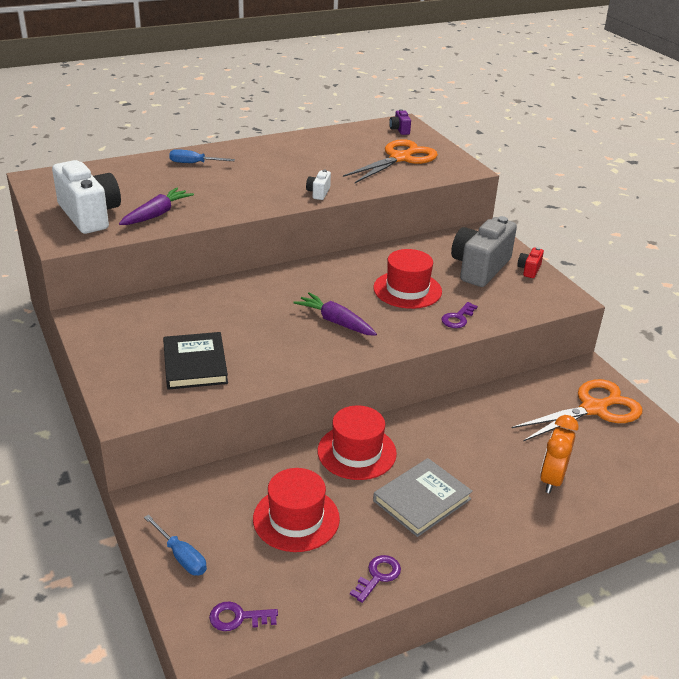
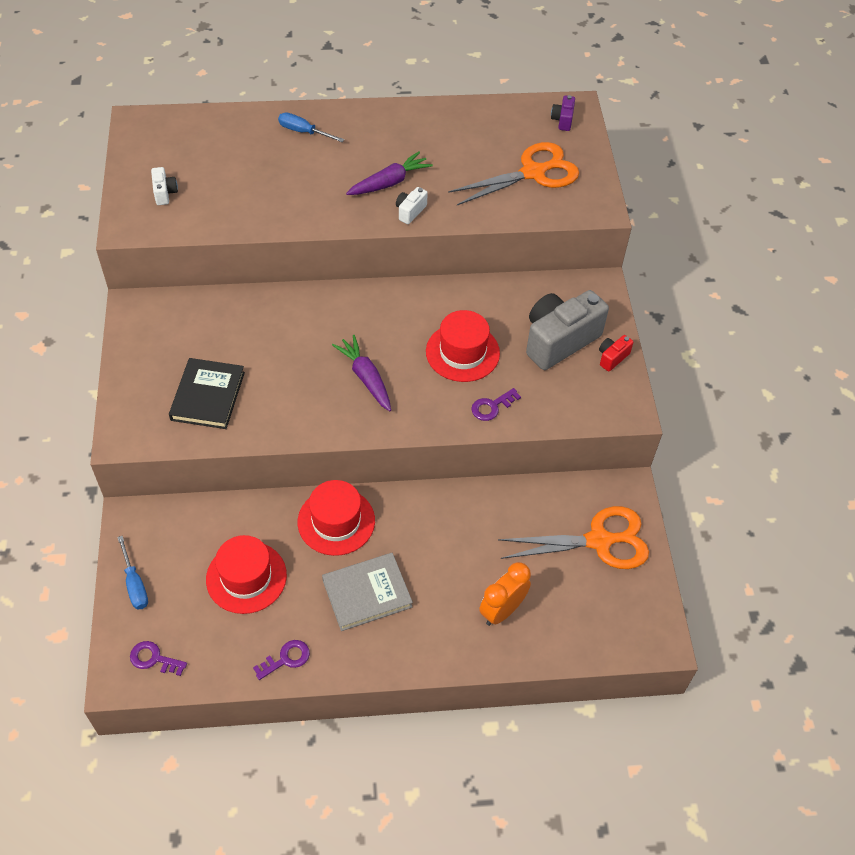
camera: 20 degrees right, 20 degrees up
(89, 215) = (164, 193): white camera -> white camera, size x0.43
(156, 214) = (229, 207): purple carrot -> purple carrot (389, 182)

